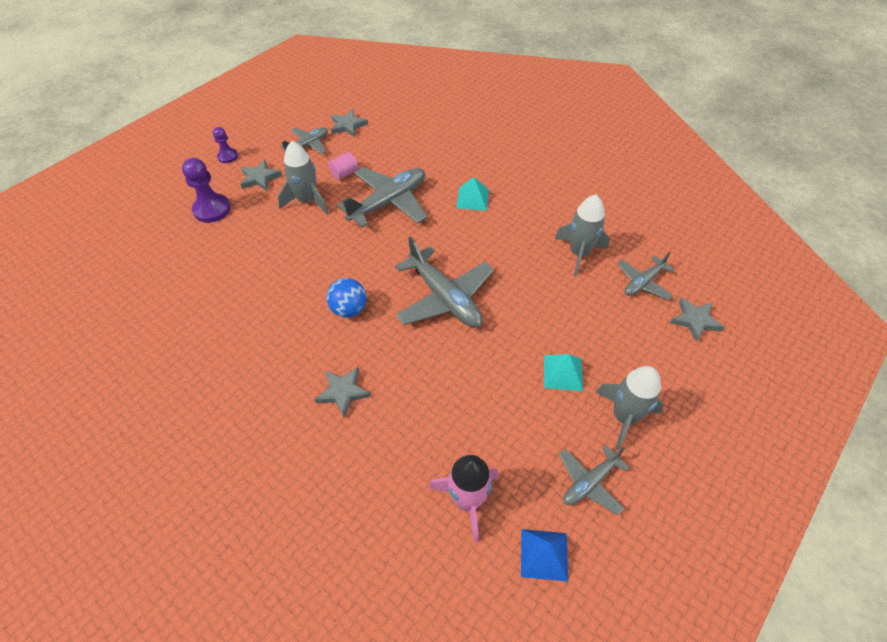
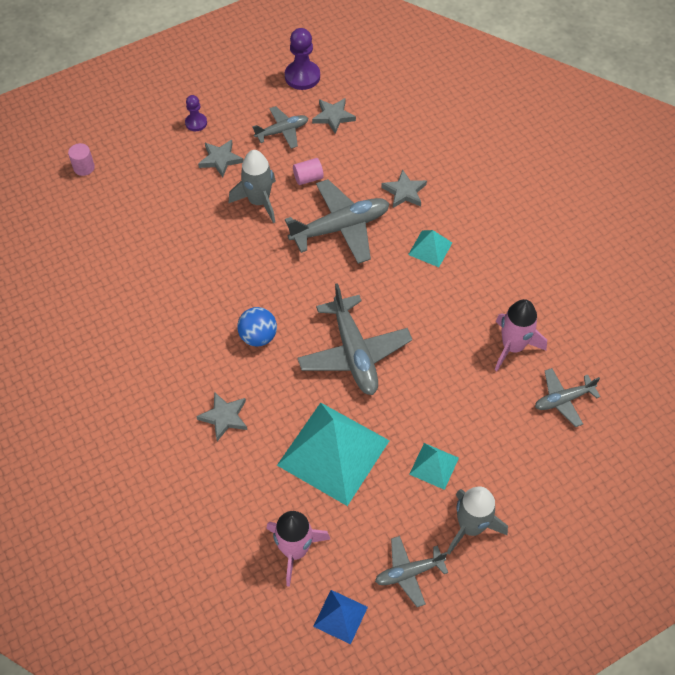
camera: 20 degrees right, 5 degrees up
(130, 214) = (84, 167): none -> pink cylinder
(212, 209) = (163, 184): purple pawn -> purple pawn (302, 76)
(464, 391) = (333, 452): none -> turquoise pyramid
(579, 253) = (512, 346): grey rocket -> pink rocket
(695, 320) = (594, 457): grey star -> grey star (404, 192)

